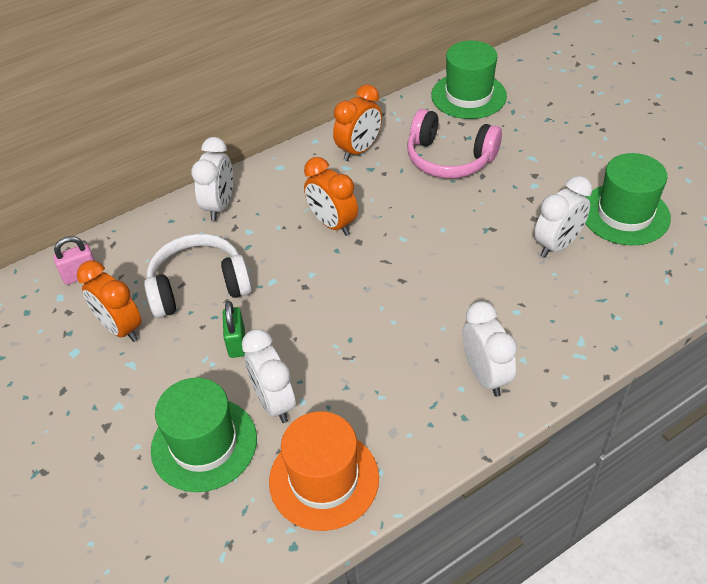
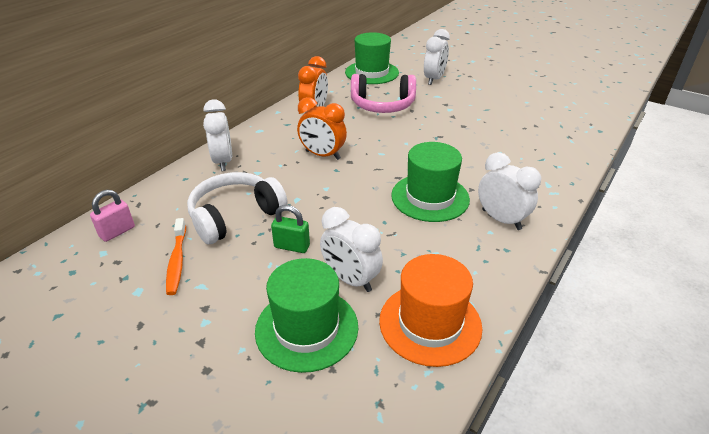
camera: 25 degrees left, 10 degrees down
(121, 328) = (177, 261): orange clock -> orange toothbrush
(237, 343) = (292, 246): green padlock -> green padlock turned 45 degrees counterclockwise
(557, 245) = (489, 136): white clock -> white clock (434, 79)
(625, 214) = (518, 113): green hat -> green hat (430, 197)

